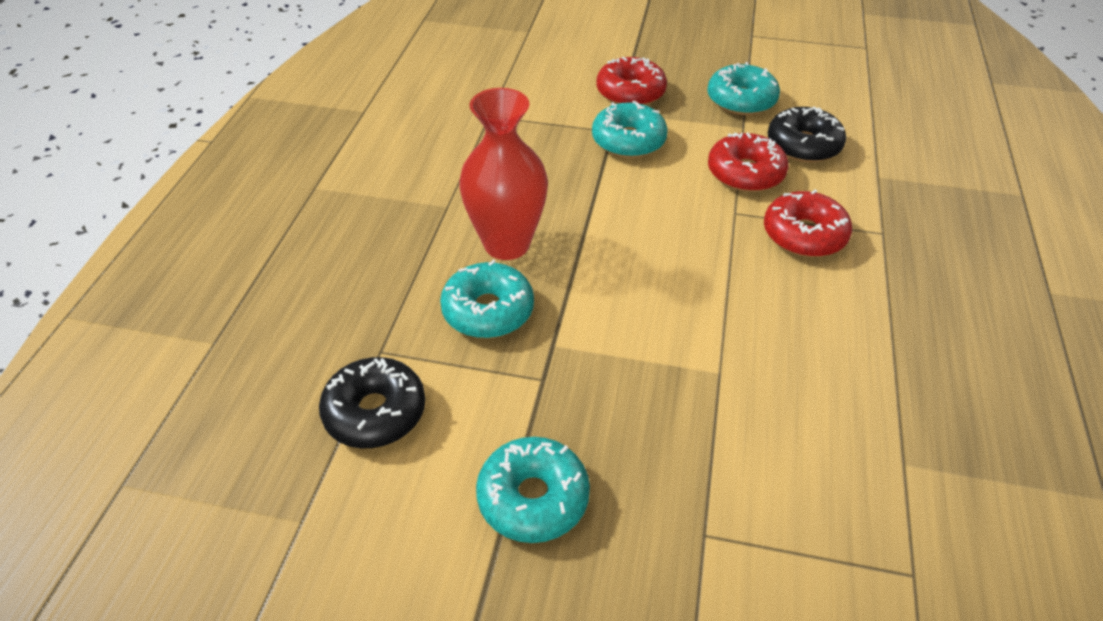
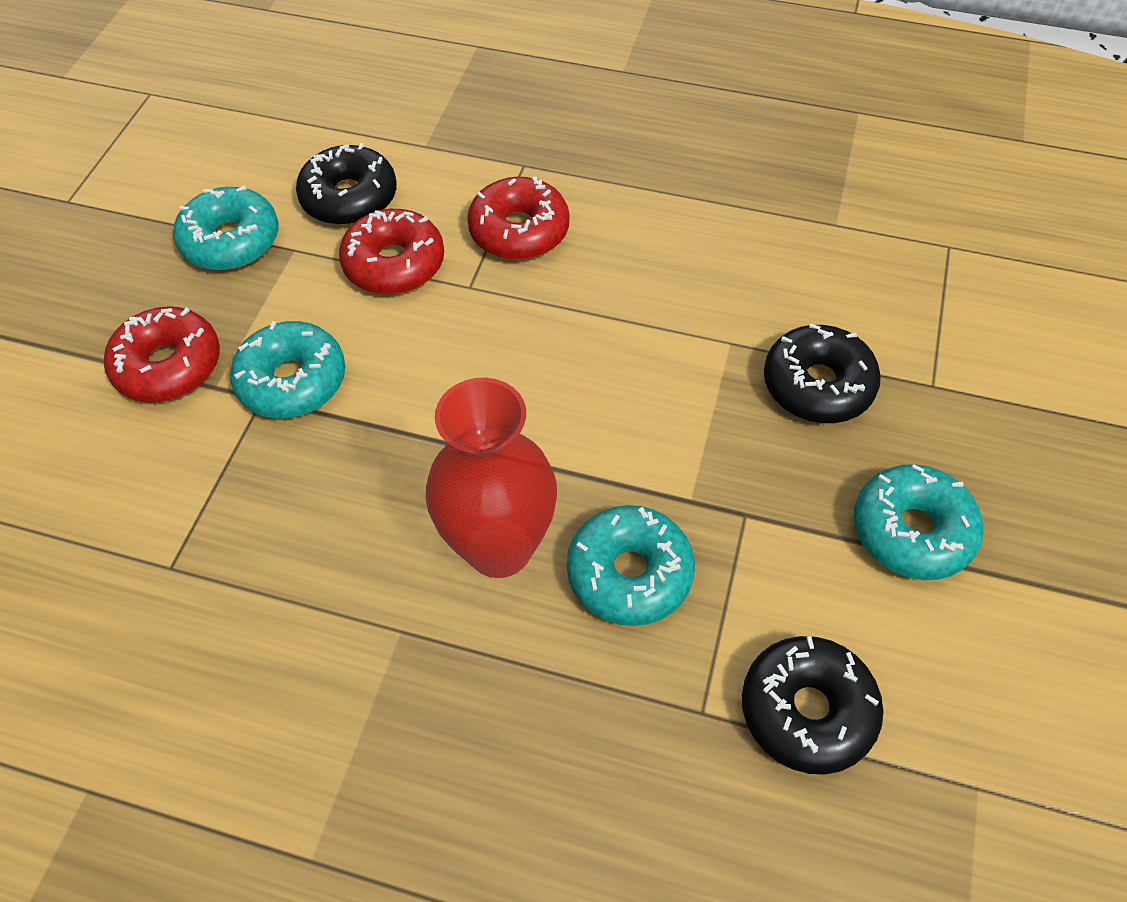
camera: 85 degrees left, 10 degrees up
(684, 435) = (817, 385): none -> black donut

